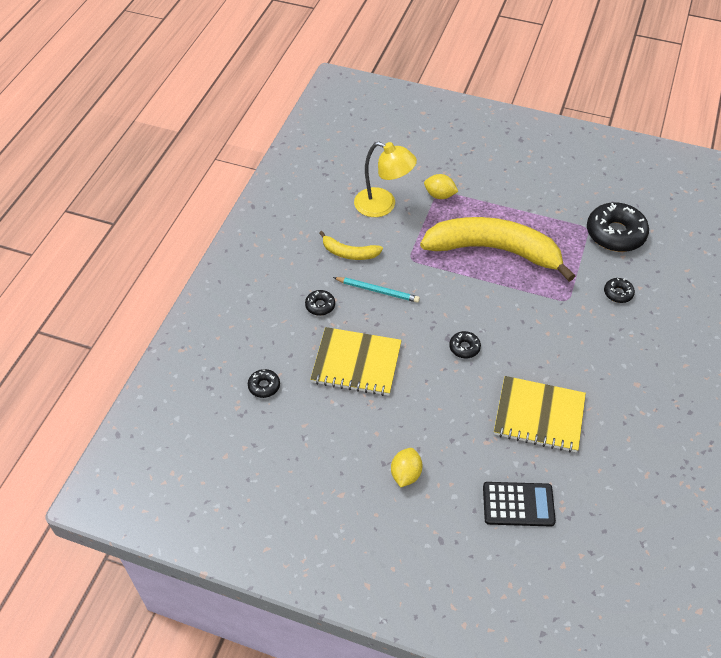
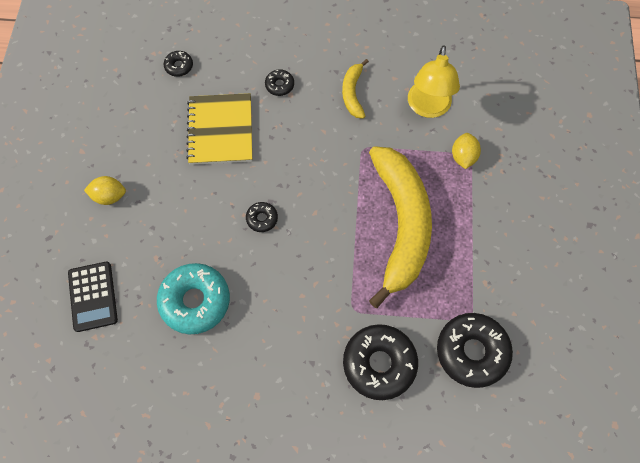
camera: 75 degrees right, 15 degrees up
(377, 290) = (312, 128): turquoise pencil -> none
(539, 416) = (195, 301): yellow notebook -> turquoise donut
(618, 293) = (379, 364): black donut -> black donut, size x2.13

